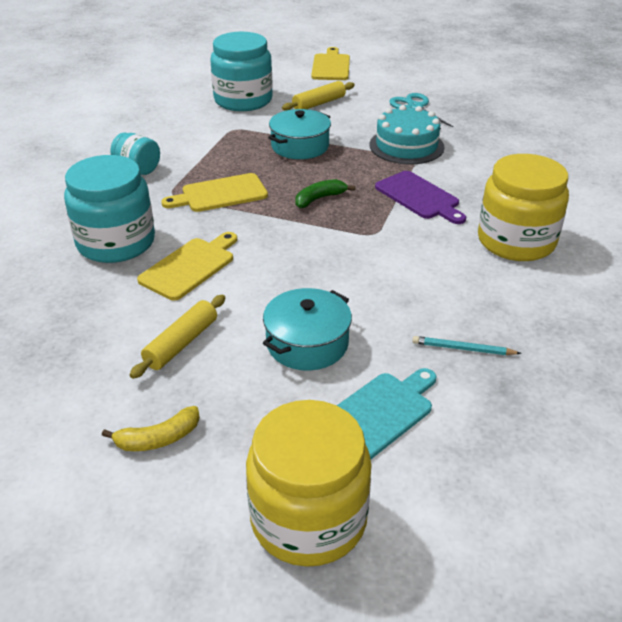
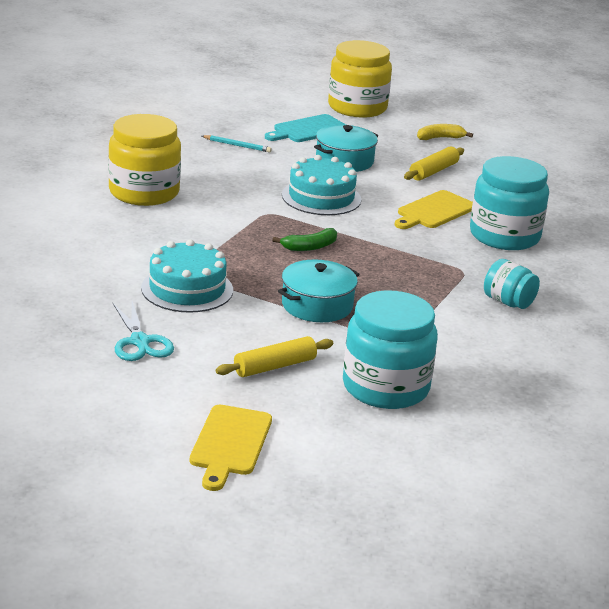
camera: 175 degrees left, 10 degrees down
(220, 194) = (412, 264): yellow cutting board -> none
(323, 267) = (321, 197): none -> turquoise cake
(419, 197) = (207, 236): purple cutting board -> none

